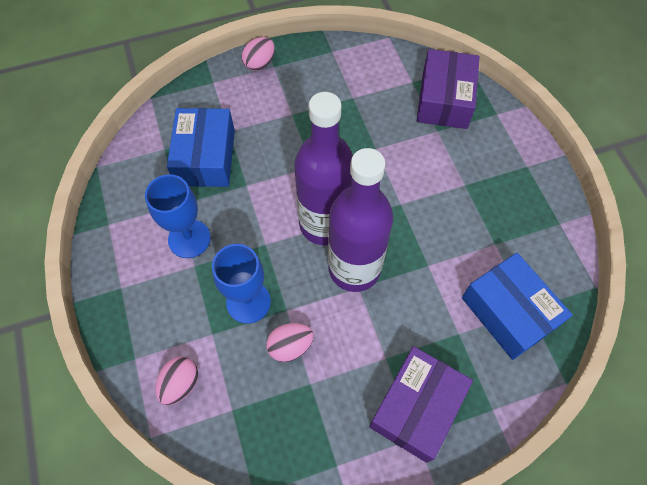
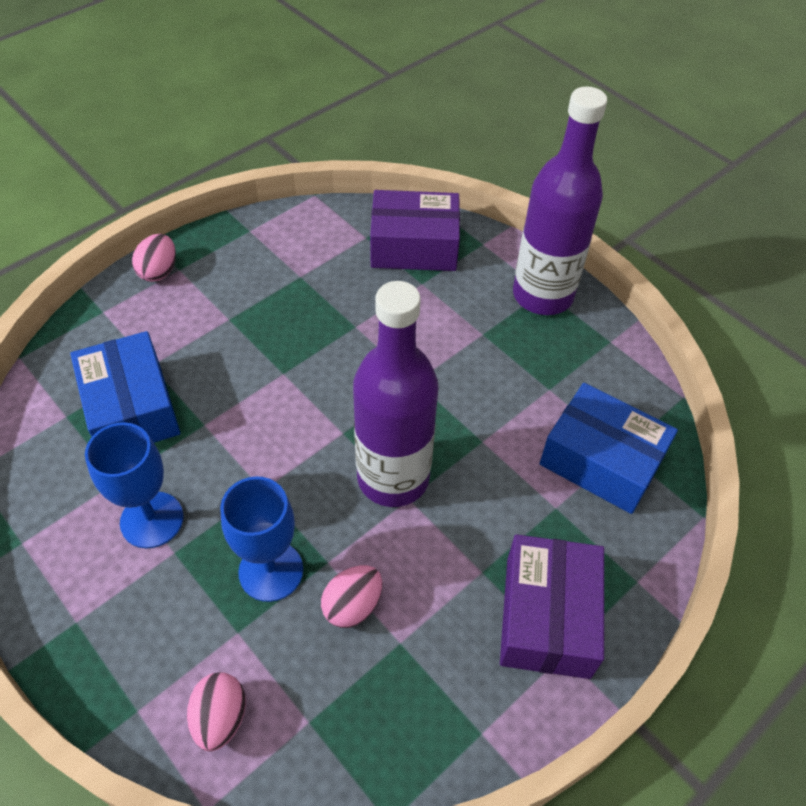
camera: 25 degrees left, 10 degrees down
(324, 224) = (330, 437): purple bottle -> purple bottle (542, 295)
(444, 100) = (414, 246): purple box -> purple box turned 75 degrees counterclockwise

